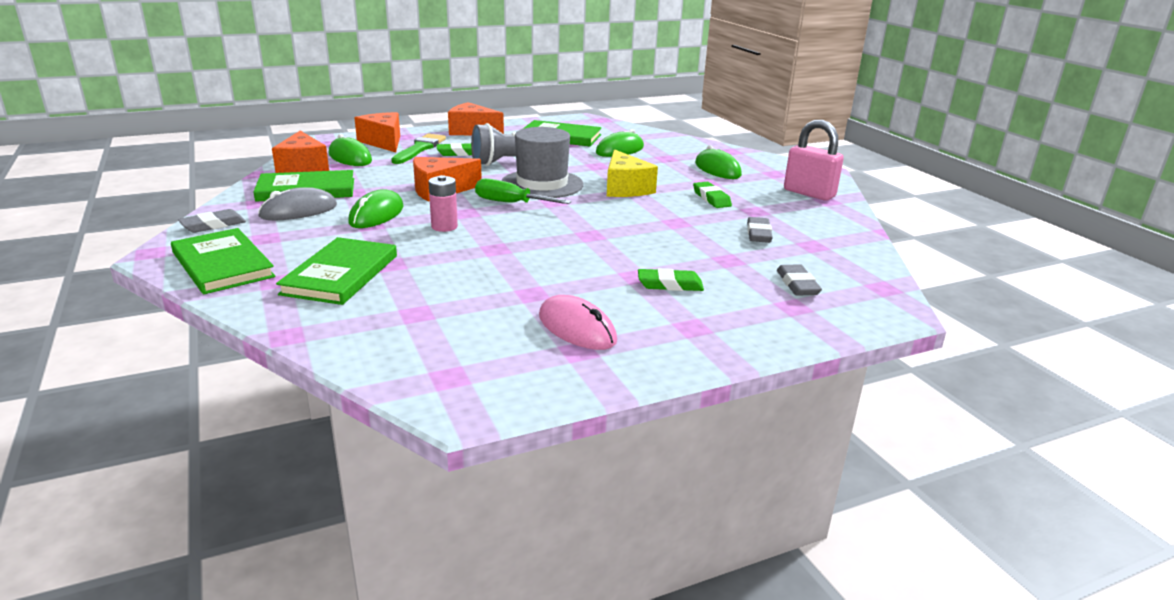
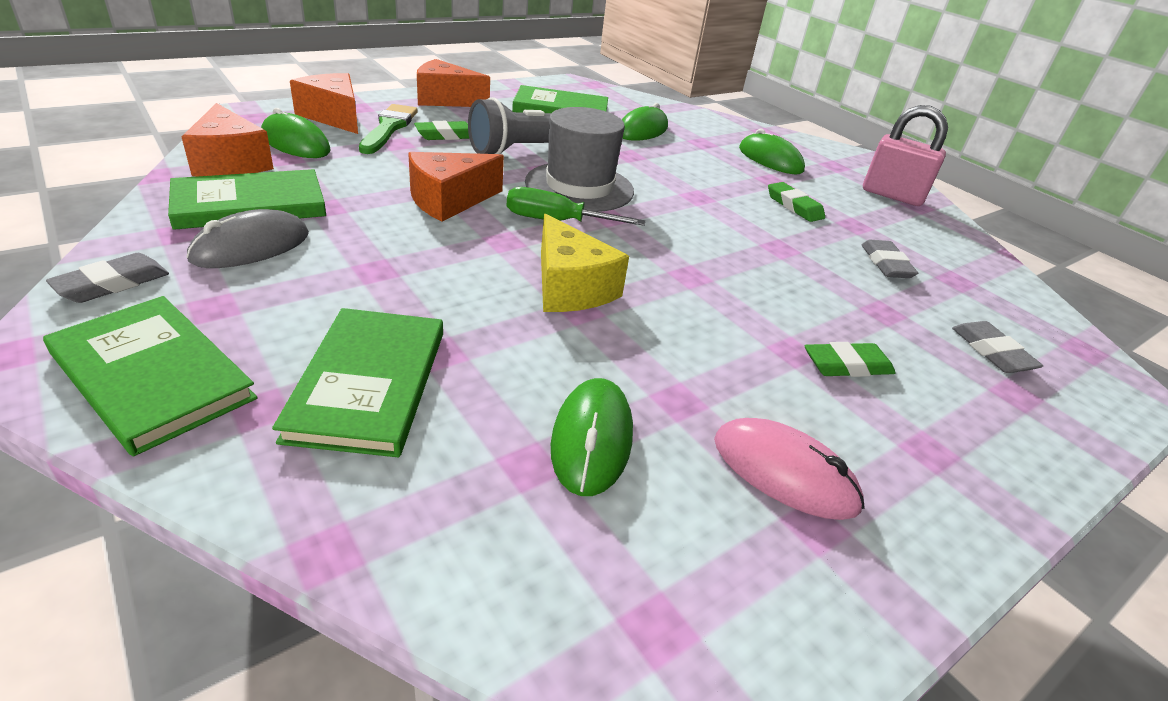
camera: 15 degrees left, 10 degrees up
(376, 215) = (376, 250): green mouse -> green mouse (591, 439)
(444, 227) = (487, 269): pink battery -> none
(625, 188) = (685, 192): yellow cheese -> yellow cheese (570, 287)

